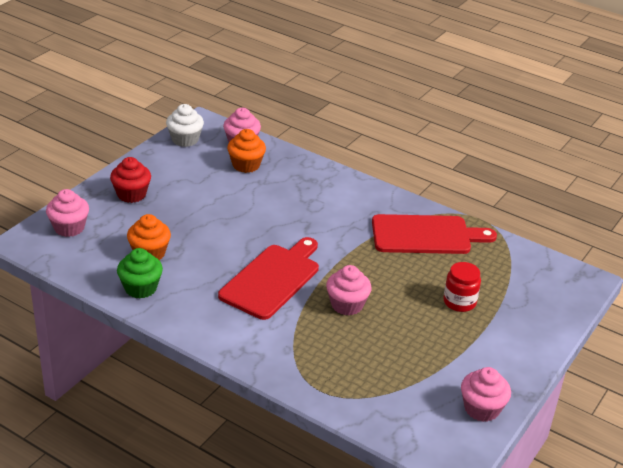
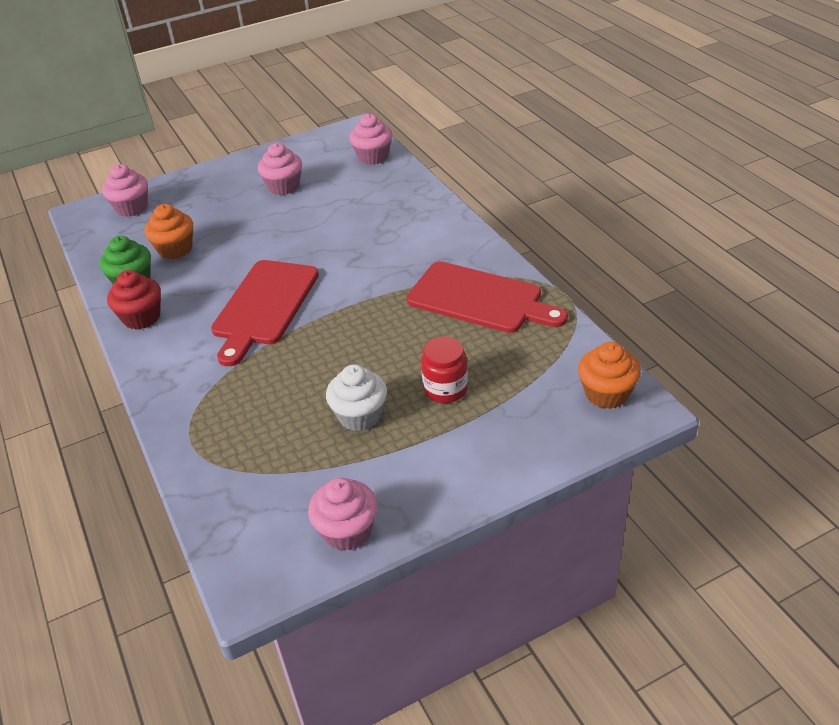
camera: 35 degrees right, 5 degrees up
(131, 194) = (217, 188): red cupcake -> red cupcake (142, 317)
(185, 139) = (320, 143): white cupcake -> white cupcake (360, 416)
(246, 165) = (355, 180): orange cupcake -> orange cupcake (606, 394)
(272, 279) = (264, 306): red cutting board -> red cutting board turned 135 degrees clockwise
(347, 305) = (313, 355): pink cupcake -> pink cupcake (283, 186)

